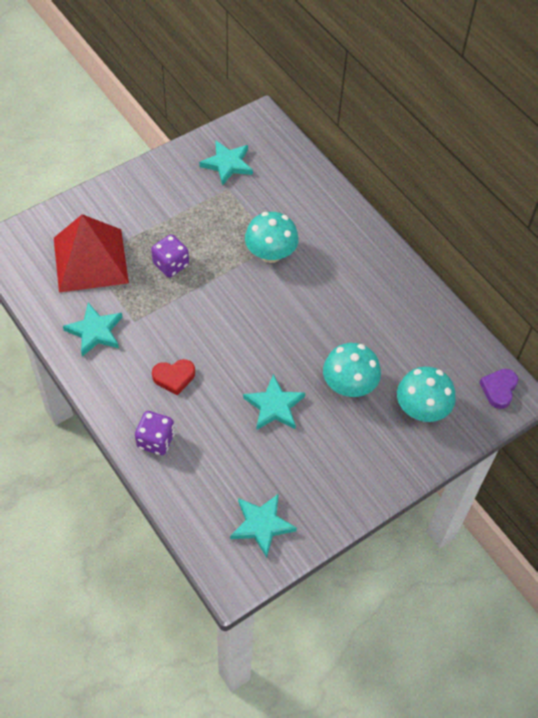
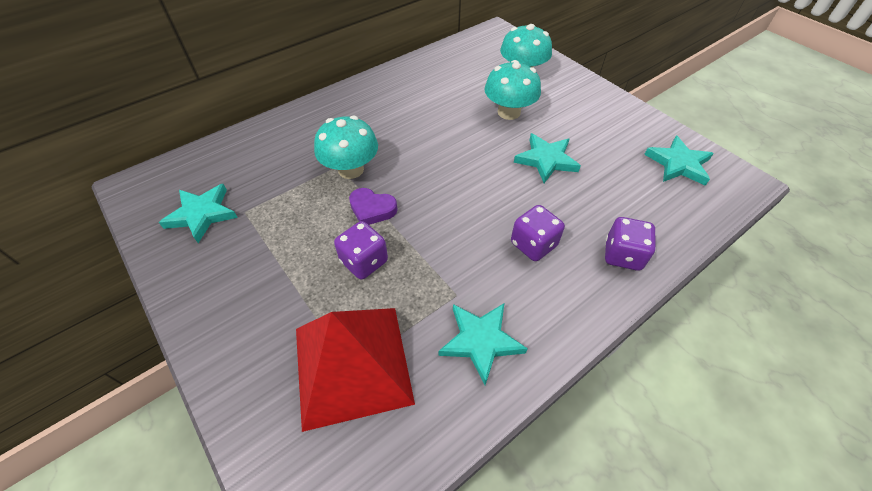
camera: 90 degrees left, 5 degrees down
(174, 377) = (533, 245): red heart -> purple dice
(499, 389) = (493, 37): purple heart -> purple heart (372, 209)

